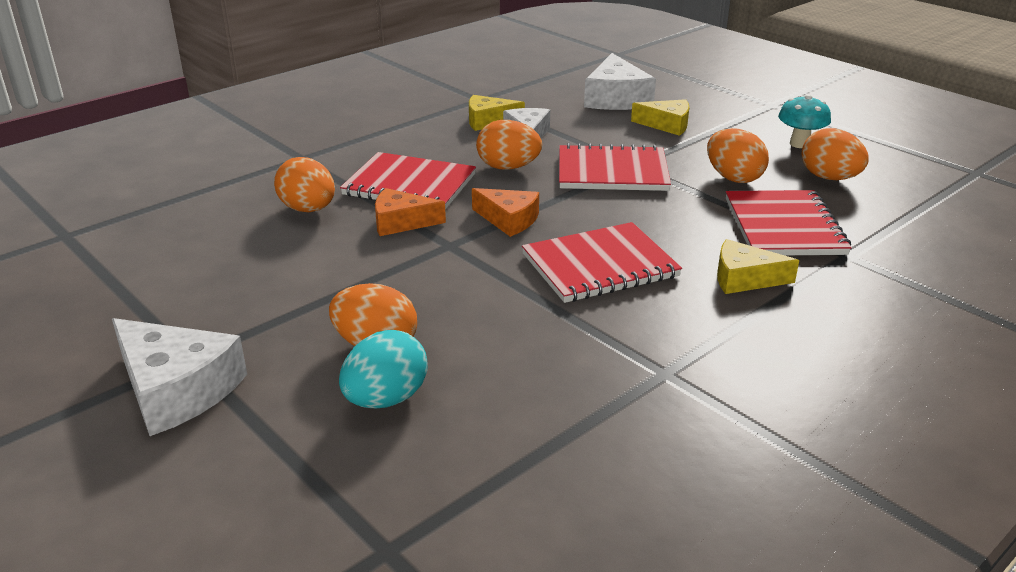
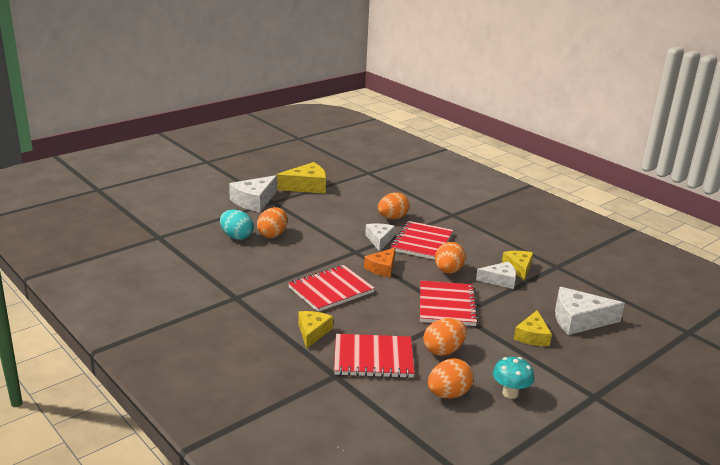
camera: 90 degrees right, 5 degrees down
(111, 313) = (306, 186): none -> yellow cheese
(401, 222) = (379, 240): orange cheese -> white cheese
(600, 266) = (331, 290): red notebook -> red notebook turned 75 degrees clockwise

